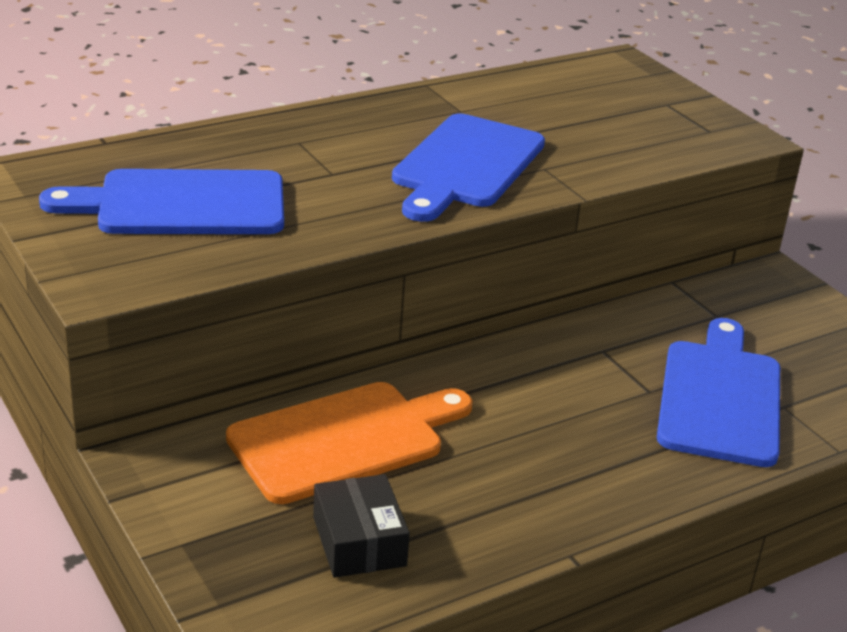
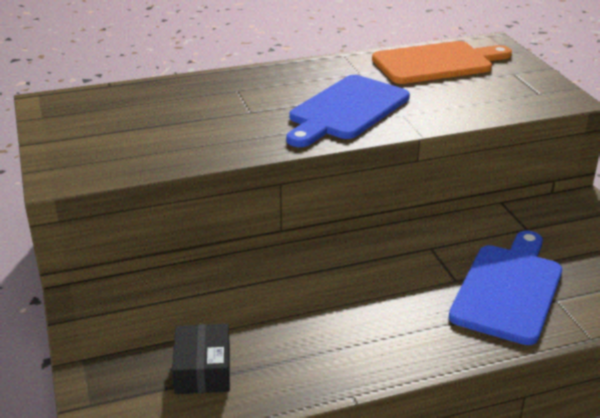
camera: 15 degrees right, 0 degrees up
(181, 204) = (139, 127): blue cutting board -> none
(344, 440) = (220, 296): orange cutting board -> orange cutting board (437, 63)

